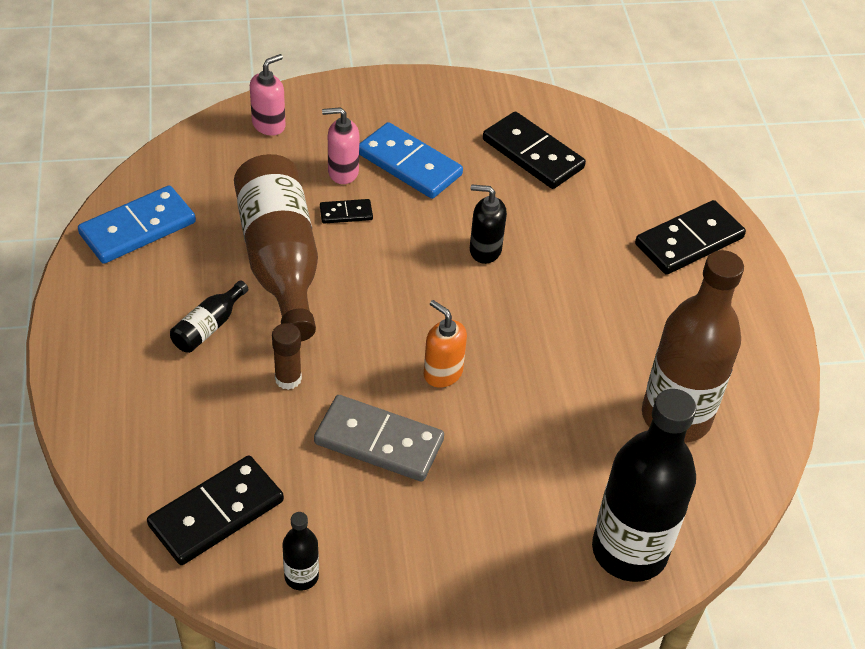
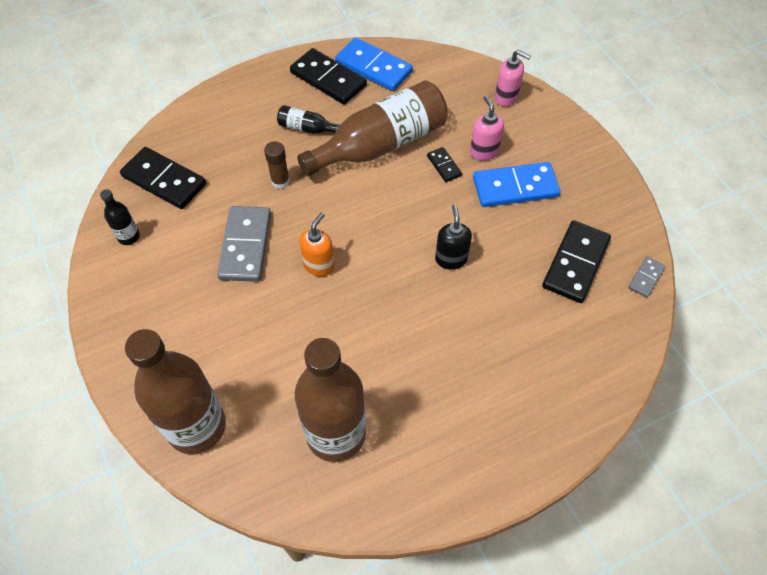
camera: 75 degrees right, 10 degrees up
(409, 164) = (515, 187): blue domino -> blue domino turned 60 degrees clockwise
(571, 111) = (646, 278): none -> grey domino
(629, 551) = (196, 426): black bottle -> brown bottle
(689, 241) = (538, 404): black domino -> black domino (328, 79)

